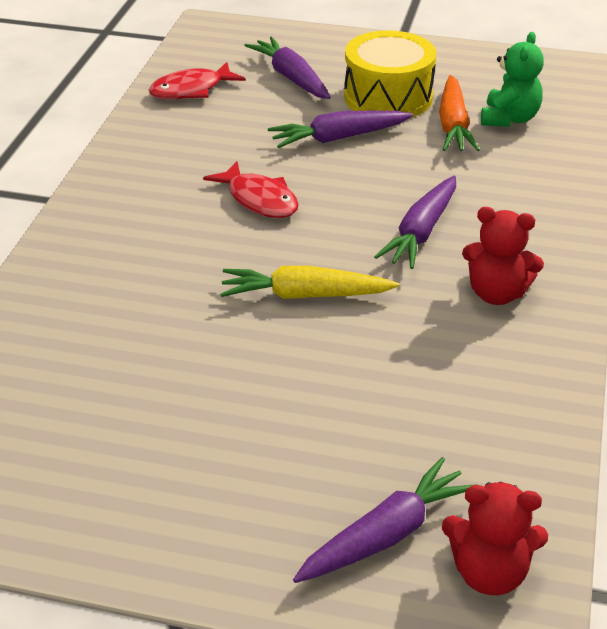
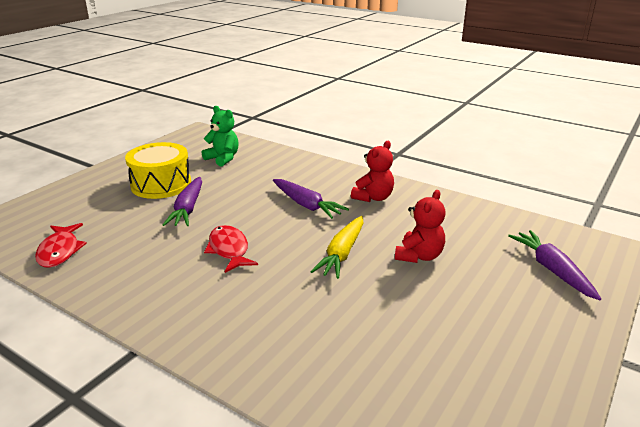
camera: 70 degrees left, 10 degrees down
(259, 200) = (229, 250): red fish -> red fish turned 90 degrees counterclockwise
(291, 78) = (97, 210): purple carrot -> none
(453, 125) = (212, 173): orange carrot -> none
(489, 573) = (578, 247): red teddy bear -> red teddy bear (419, 256)

